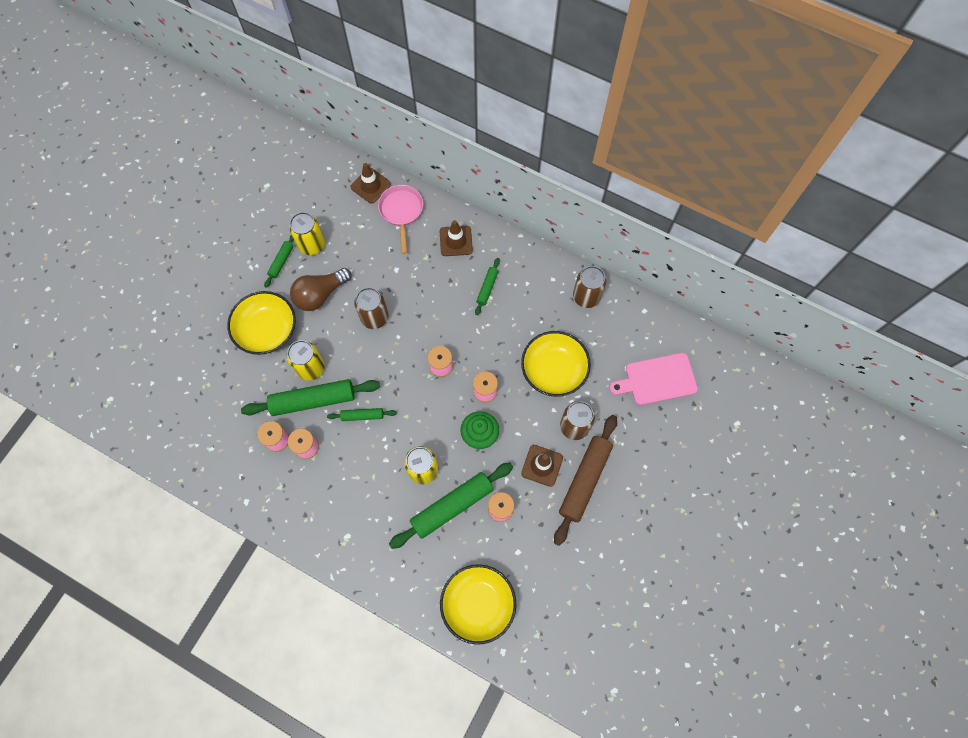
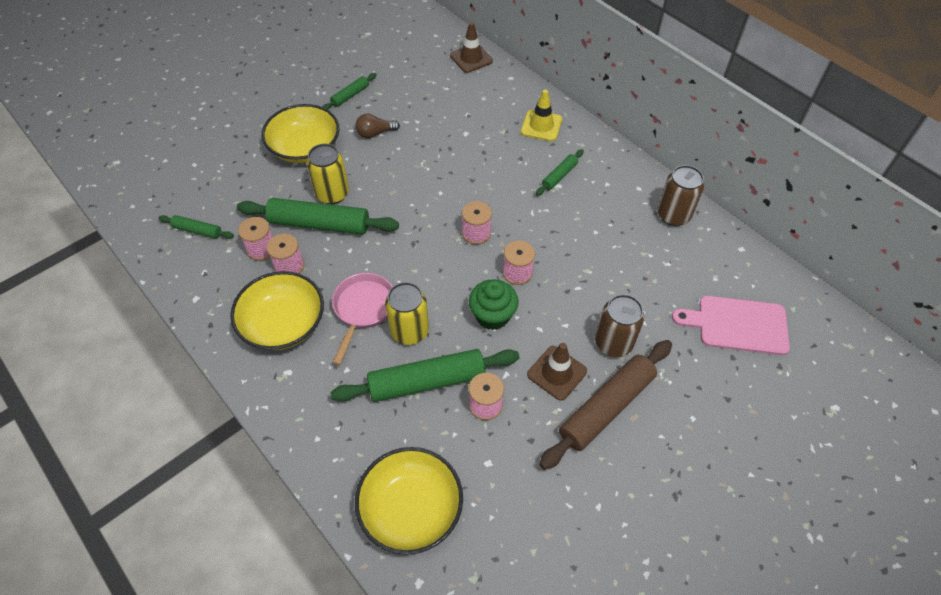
camera: 20 degrees right, 15 degrees down
(312, 245) = (388, 90): yellow can -> none
(320, 295) = (375, 133): brown light bulb -> brown light bulb, size x0.60
(362, 416) = (365, 255): green rolling pin -> green rolling pin (197, 230)
(374, 317) = (423, 168): brown can -> none
(401, 212) = (493, 87): pink pan -> pink pan (363, 309)
(456, 241) = (541, 126): brown traffic cone -> yellow traffic cone
(554, 369) = (608, 276): yellow bowl -> yellow bowl (283, 323)

